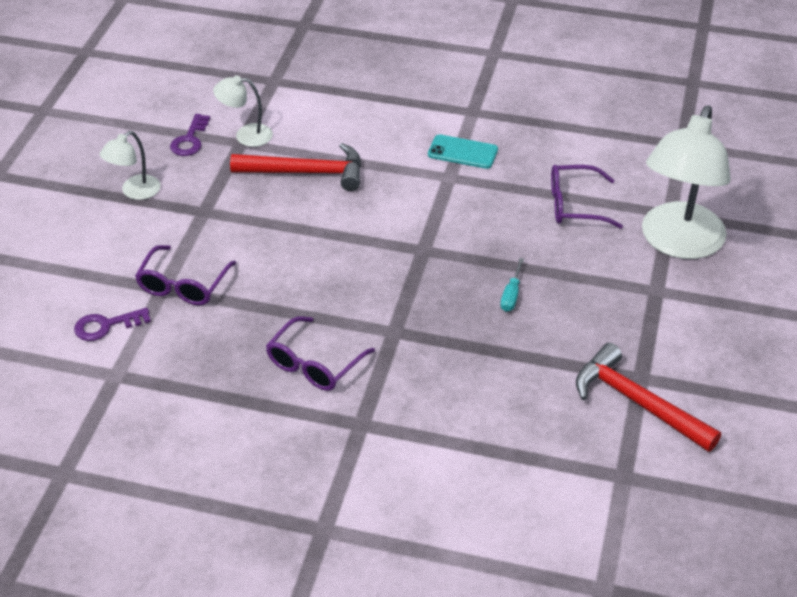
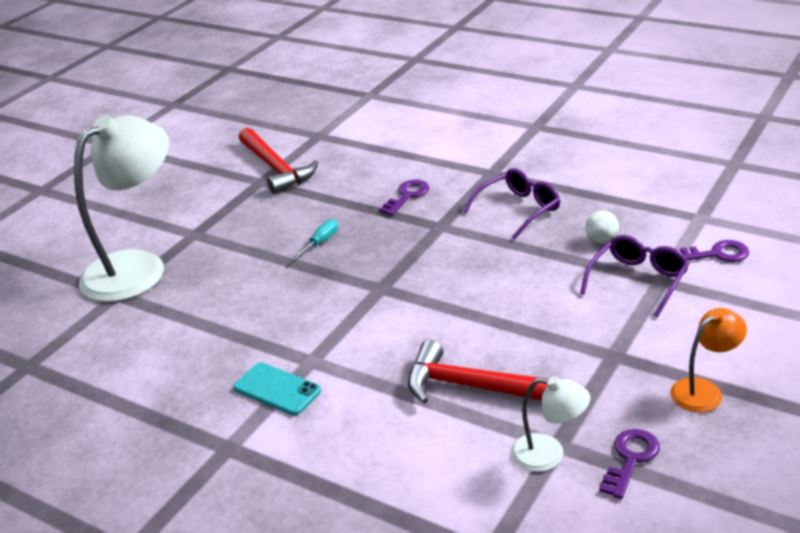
camera: 160 degrees left, 10 degrees down
(134, 192) = (704, 390): white lamp -> orange lamp
(220, 330) = (601, 240): none -> white ball
(448, 372) = (407, 196): none -> purple key
(574, 205) = (201, 313): purple glasses -> none

